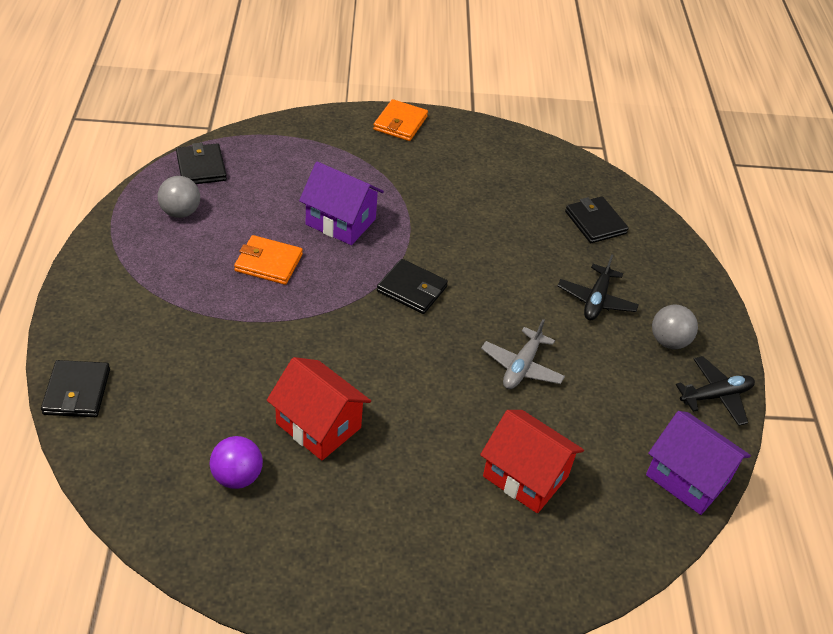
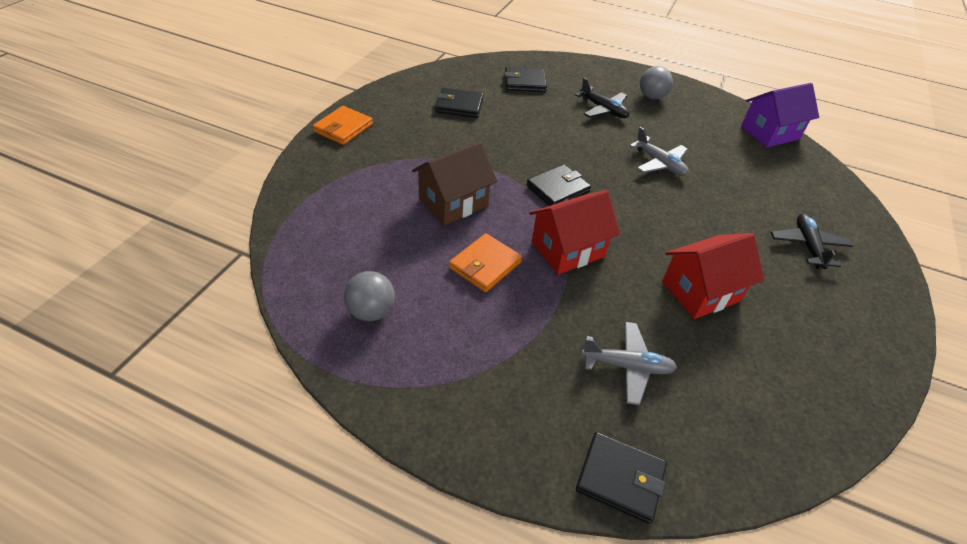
camera: 65 degrees left, 0 degrees up
(193, 380) = (627, 366): none -> grey plane
(201, 167) = (308, 275): black wallet -> black wallet (459, 105)
(237, 477) = (754, 364): purple ball -> none
(340, 222) = (453, 202): purple house -> brown house
(400, 123) = (343, 128): orange wallet -> orange wallet turned 75 degrees clockwise
(525, 476) = (764, 197): red house -> red house (567, 249)
(715, 396) = (703, 98): black plane -> black plane (807, 246)

